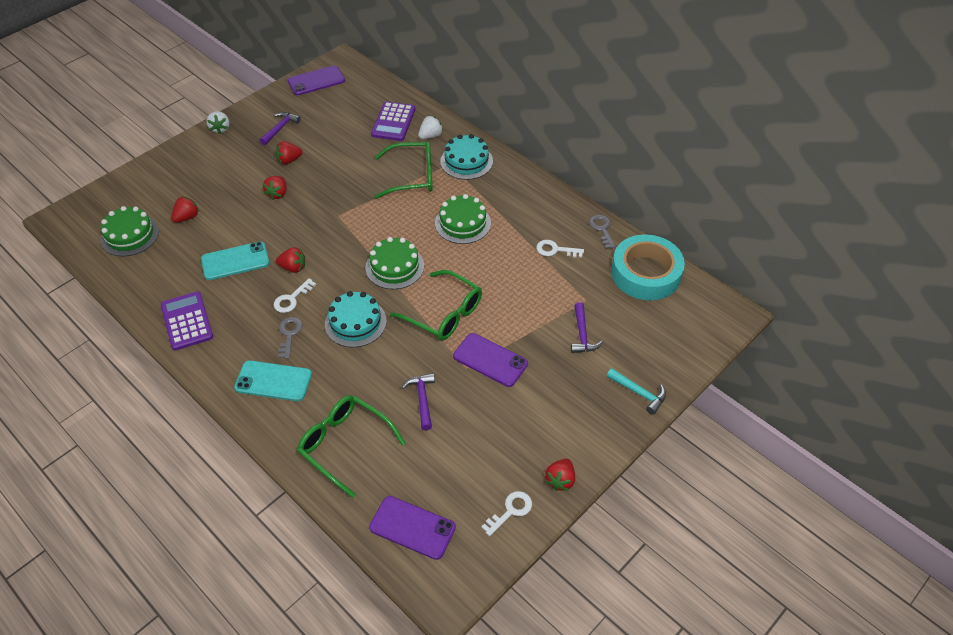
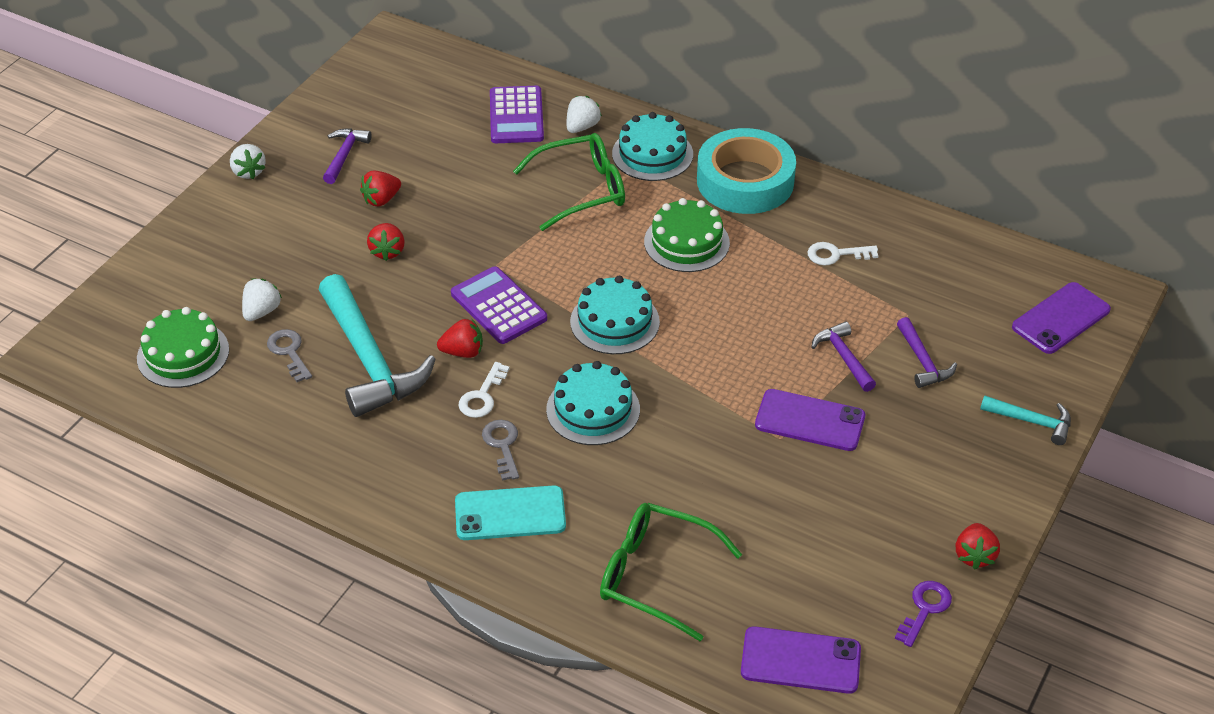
camera: 15 degrees left, 5 degrees down
(187, 217) = (262, 311): red strawberry -> white strawberry
(187, 321) = (337, 459): purple calculator -> purple calculator (498, 306)
(235, 261) = (369, 360): turquoise phone -> turquoise hammer
(316, 81) = (367, 75): purple phone -> purple phone (1060, 318)
(394, 267) = (614, 322): green cake -> turquoise cake
(422, 399) = (738, 493): purple hammer -> purple hammer (843, 357)
(444, 314) = (717, 372): green glasses -> none
(510, 511) = (924, 609): white key -> purple key
(602, 229) = (889, 214): grey key -> grey key (289, 352)
(646, 273) = (975, 262): turquoise tape -> turquoise tape (745, 181)

